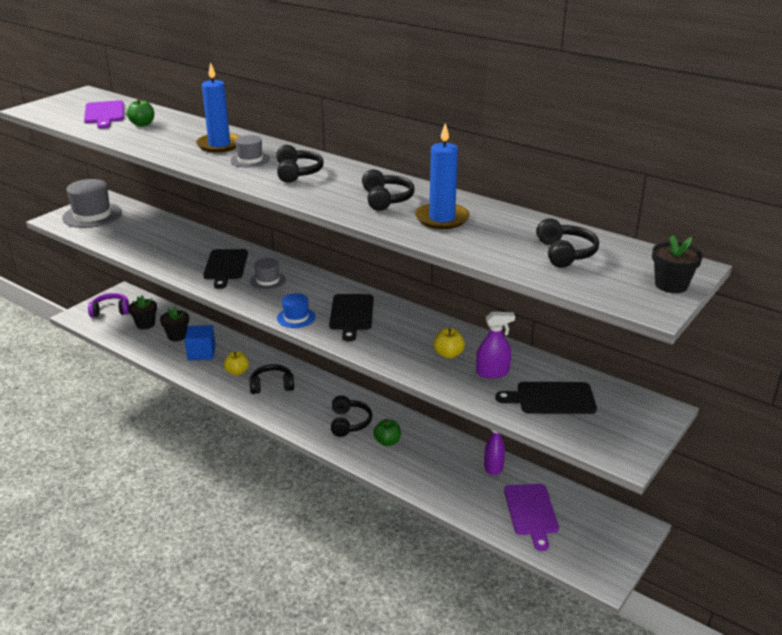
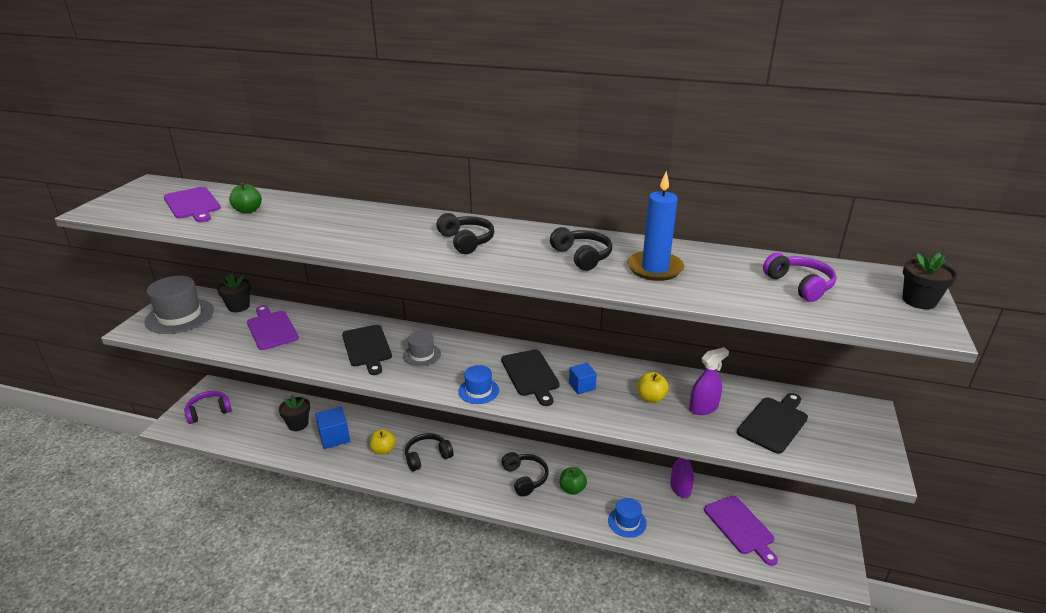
camera: 20 degrees left, 0 degrees up
(145, 324) = (256, 418): black flower pot -> black flower pot (239, 306)
(157, 238) = (271, 329): none -> purple cutting board
(219, 145) = (355, 222): blue candle -> none
(250, 160) = (403, 234): grey hat -> none
(391, 332) = (582, 386): none -> blue cube
(421, 480) = (627, 522): none -> blue hat
(551, 398) = (774, 423): black cutting board -> black cutting board turned 150 degrees clockwise
(565, 253) = (799, 285): black headphones -> purple headphones

